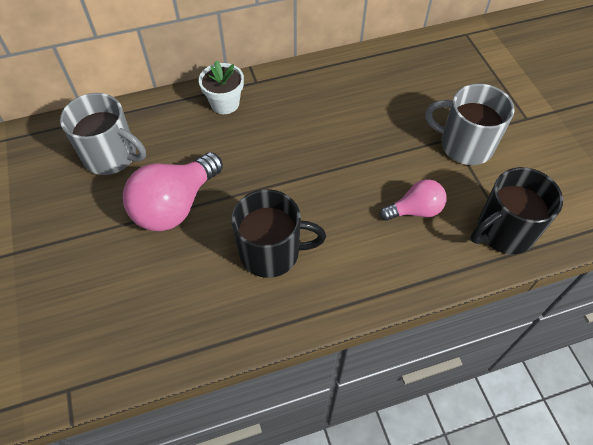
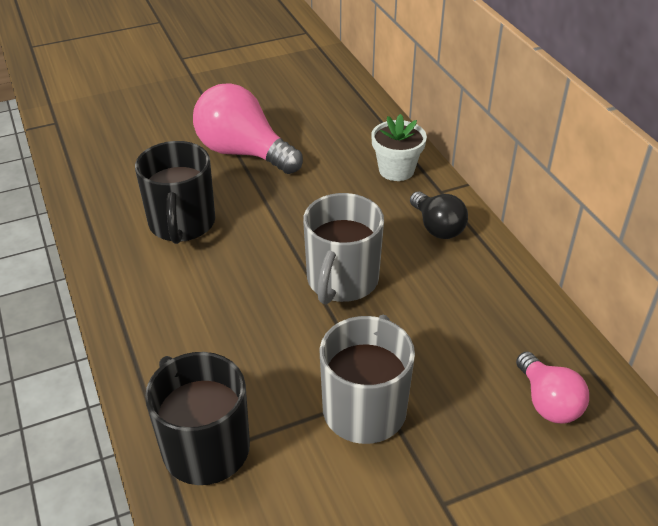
camera: 85 degrees right, 15 degrees down
(111, 156) = (305, 105): grey mug -> grey mug (341, 281)
(297, 89) = (437, 227): none -> black light bulb
(415, 210) = (240, 347): pink light bulb -> pink light bulb (548, 402)

